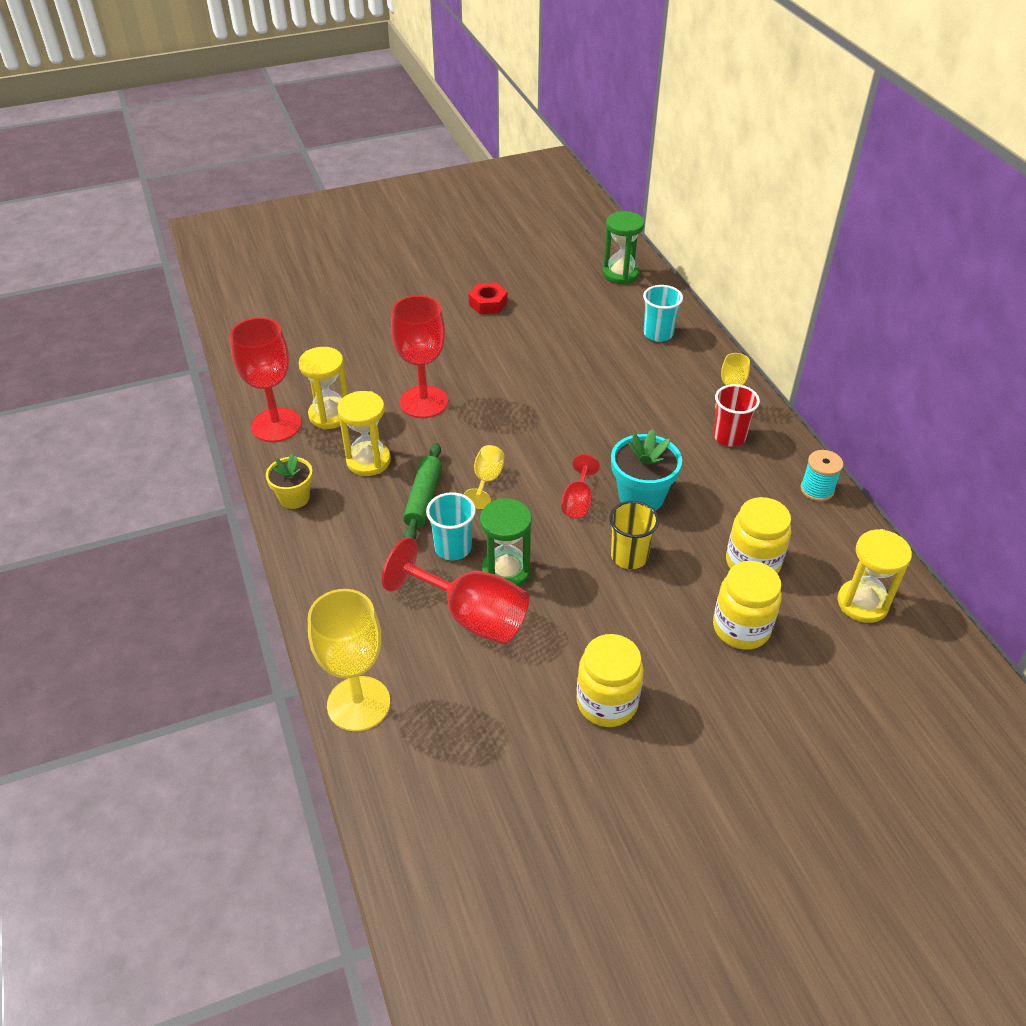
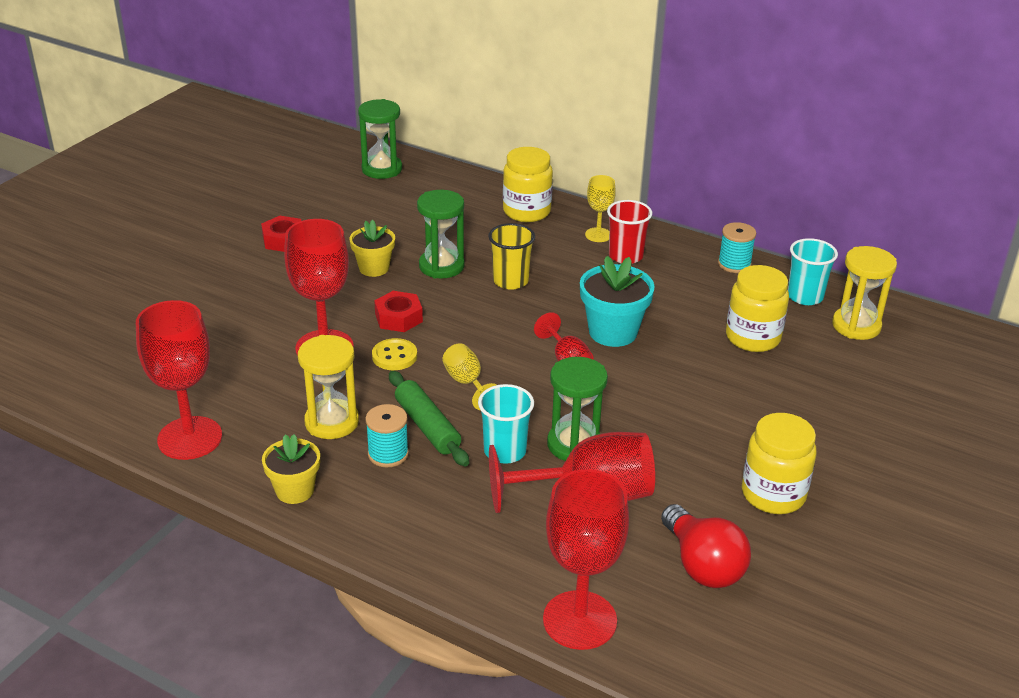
camera: 40 degrees left, 10 degrees down
(330, 415) = (239, 402): yellow hourglass -> none
(358, 703) = (579, 620): yellow goblet -> red goblet
(377, 505) = (388, 454): none -> turquoise spool
(461, 433) = (394, 356): none -> yellow button
(487, 721) = (702, 565): none -> red light bulb
(497, 404) = (398, 318): none -> red nut
(524, 355) = (374, 268): none -> yellow flower pot
(574, 376) = (441, 266): none -> green hourglass
(629, 556) = (658, 380): yellow cup -> yellow cup (510, 281)
(658, 334) = (473, 203): turquoise cup -> turquoise cup (805, 296)
(741, 628) = (800, 387): yellow jar -> yellow jar (526, 212)

